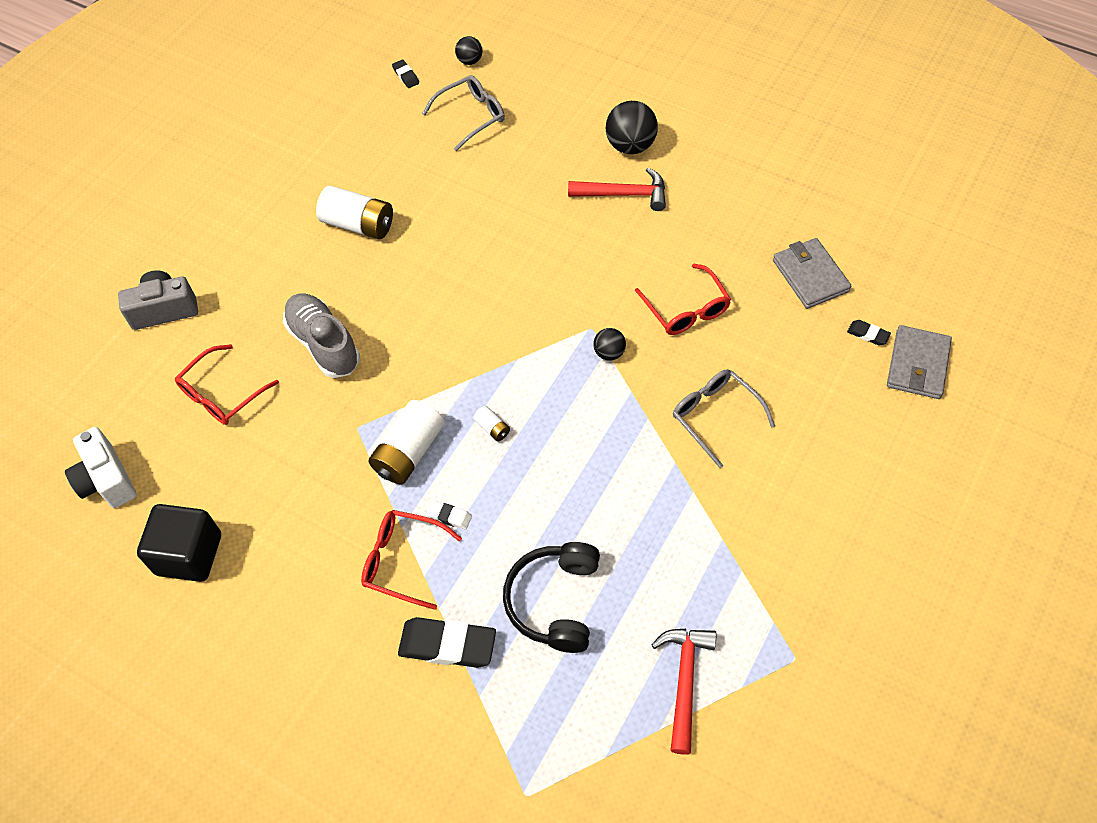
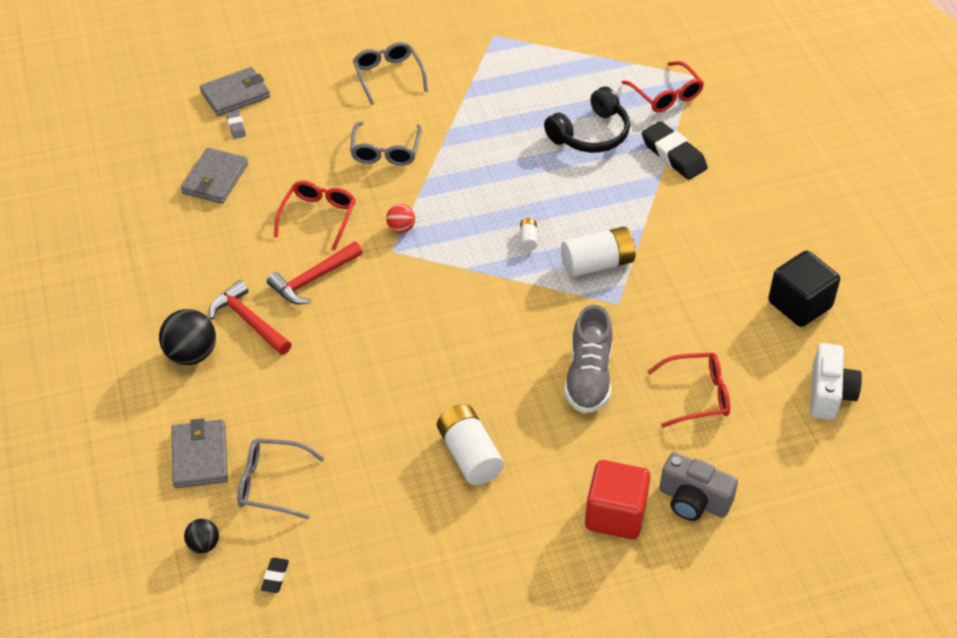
camera: 140 degrees left, 10 degrees down
(216, 260) = (615, 514): none -> red cube
(403, 561) = (660, 209): red glasses -> red glasses (666, 95)
(449, 516) = (608, 212): white eraser -> none
(537, 98) = (200, 456): none -> grey wallet
(609, 353) = (401, 228): black ball -> red ball
(684, 681) = (561, 62): red hammer -> red hammer (313, 279)
(823, 504) = (388, 76): none -> grey glasses
(868, 334) = (236, 126): black eraser -> grey eraser

